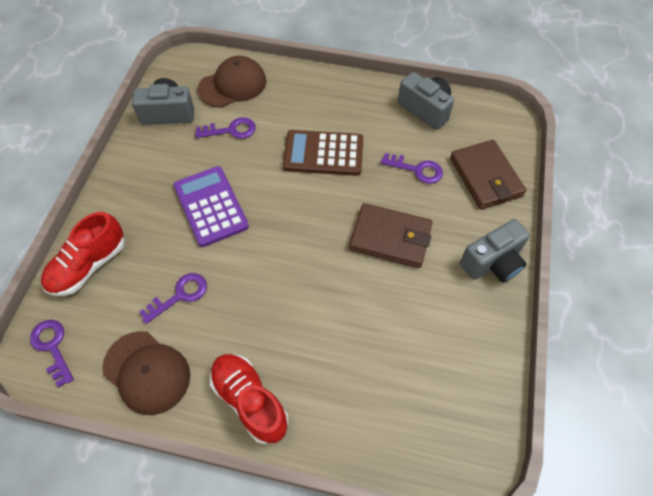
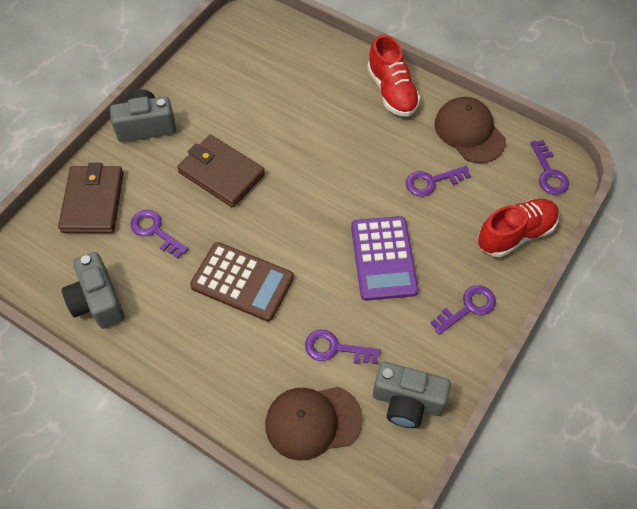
camera: 160 degrees left, 0 degrees up
(129, 188) = (468, 307): none -> purple key

